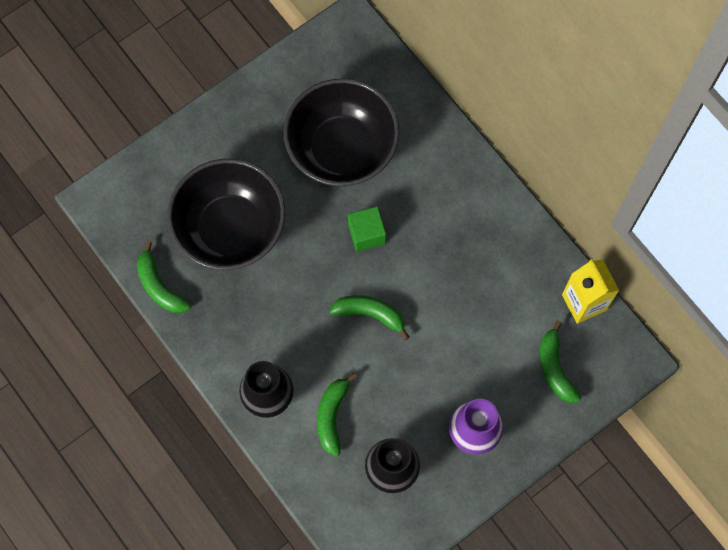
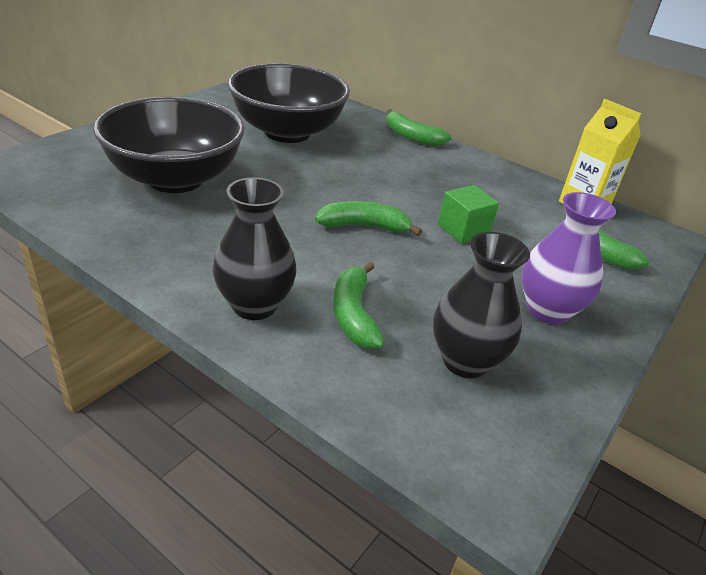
camera: 20 degrees left, 35 degrees down
(159, 286) = (82, 222): green banana -> green banana (411, 137)
(366, 234) = (334, 176): green cube -> green cube (463, 230)

